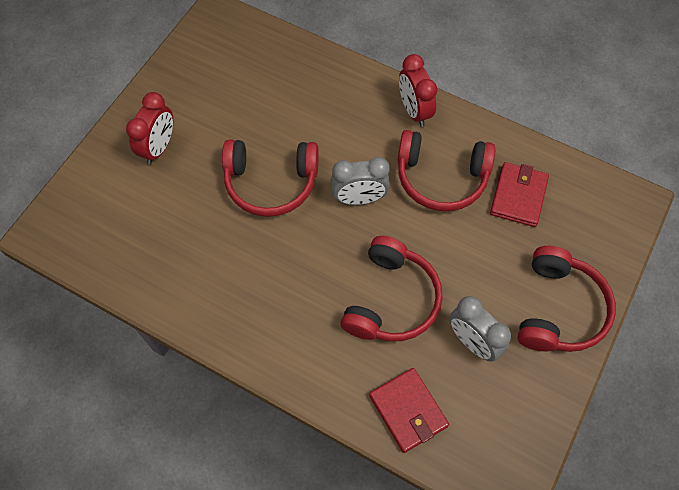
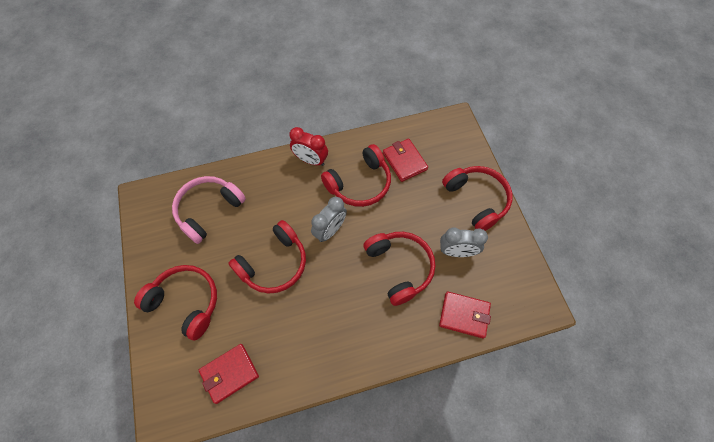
camera: 45 degrees left, 0 degrees up
(132, 246) = (229, 373): none -> red wallet
(159, 147) = (186, 302): red clock -> red headphones
(263, 79) = (209, 210): none -> pink headphones

